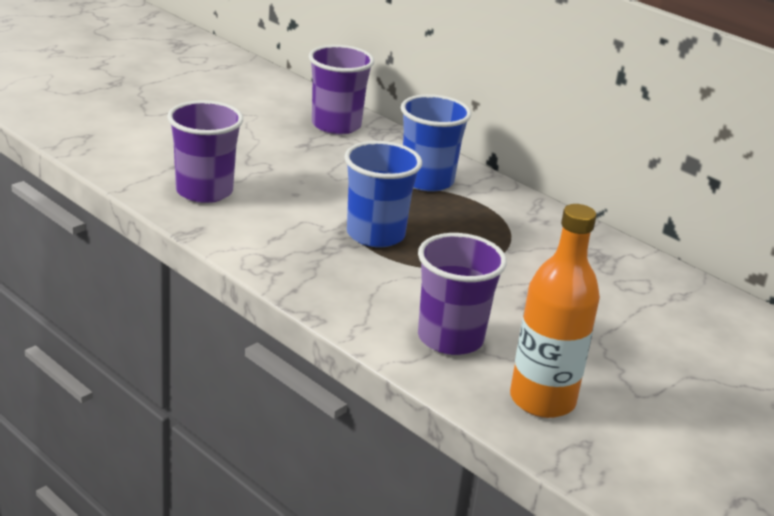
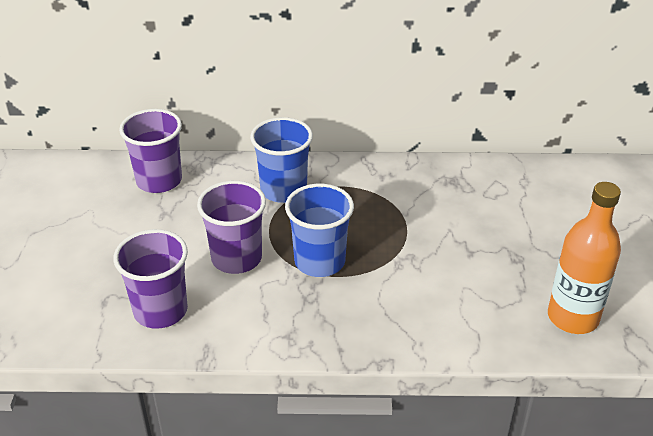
camera: 40 degrees left, 10 degrees up
(450, 338) = (472, 312): purple cup -> purple cup (236, 258)

